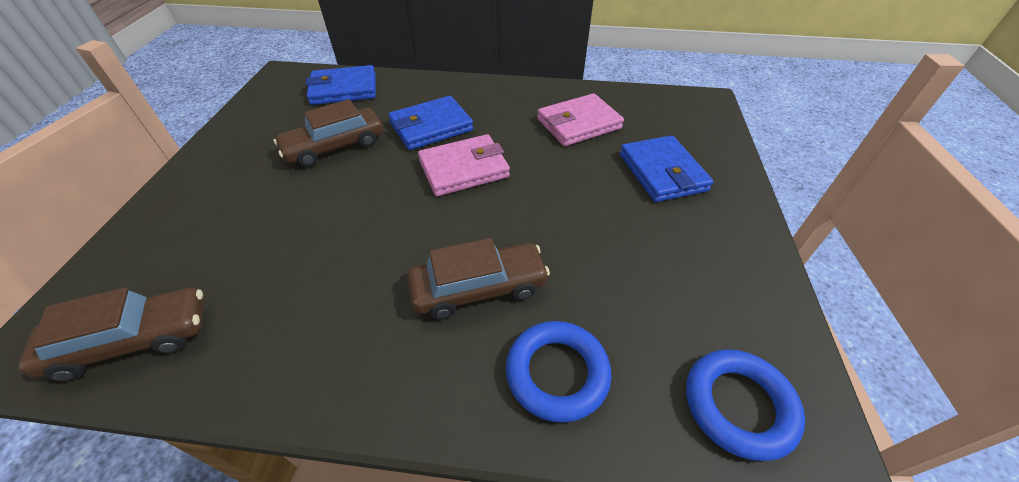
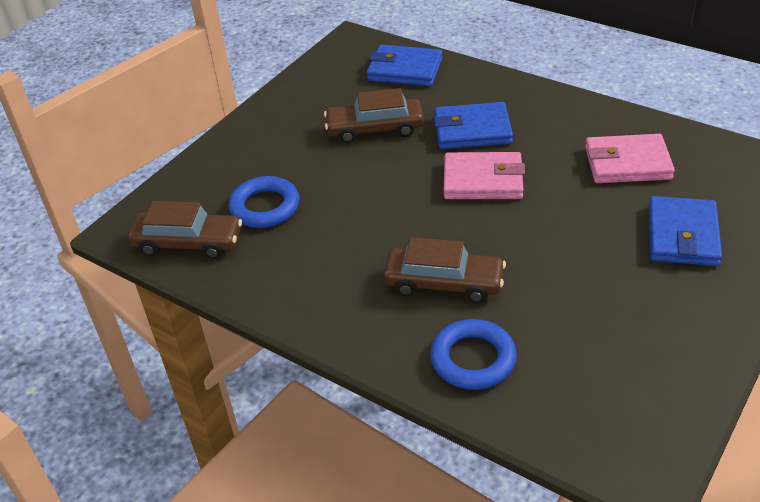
camera: 30 degrees right, 5 degrees down
(738, 405) = (603, 427): blue ring -> blue ring (265, 207)

